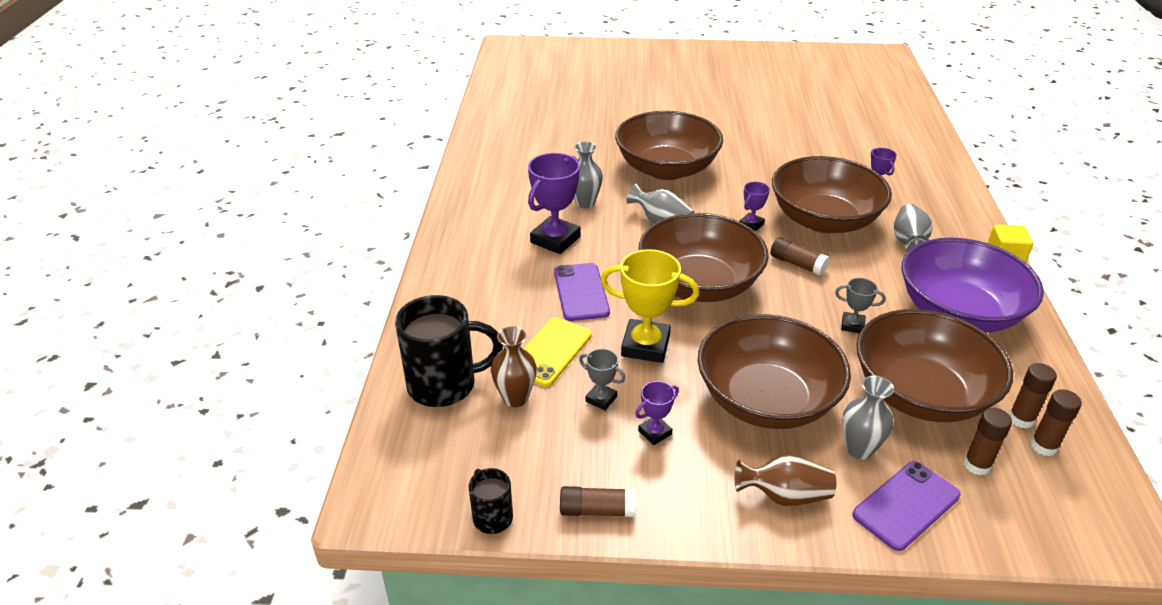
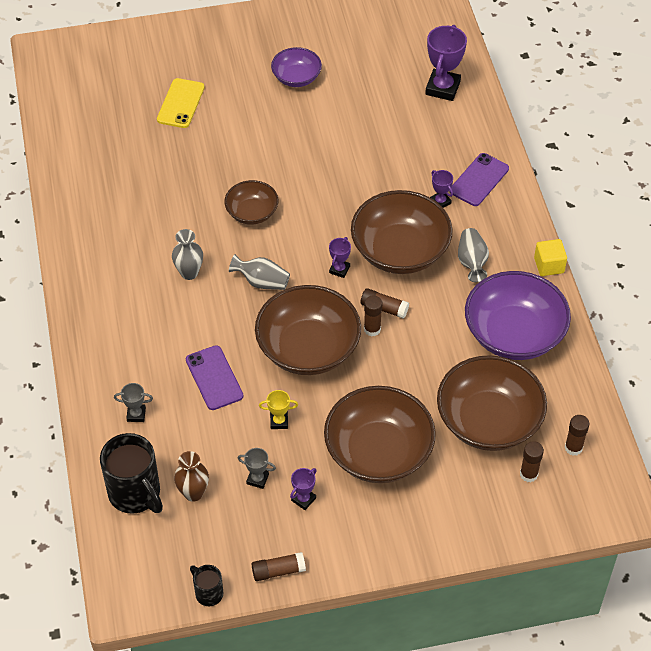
camera: 15 degrees left, 15 degrees up
(444, 385) = (135, 494): black mug -> black mug turned 75 degrees clockwise
(551, 352) = (207, 444): yellow phone -> yellow phone (181, 103)
(555, 240) = (176, 323): purple trophy -> purple trophy (442, 88)
(645, 346) = (279, 421): yellow trophy -> yellow trophy, size x0.52
(666, 169) = (252, 212): brown bowl -> brown bowl, size x0.55
(737, 87) = (296, 77): none -> purple bowl
(784, 496) = (402, 529): brown vase -> none
(852, 325) = (434, 365): grey trophy -> grey trophy (136, 414)
(859, 449) = (448, 480): grey vase -> none
(906, 505) = (483, 517): purple phone -> purple phone (479, 180)
(1021, 419) = (559, 427): brown glue stick -> brown glue stick (372, 329)

